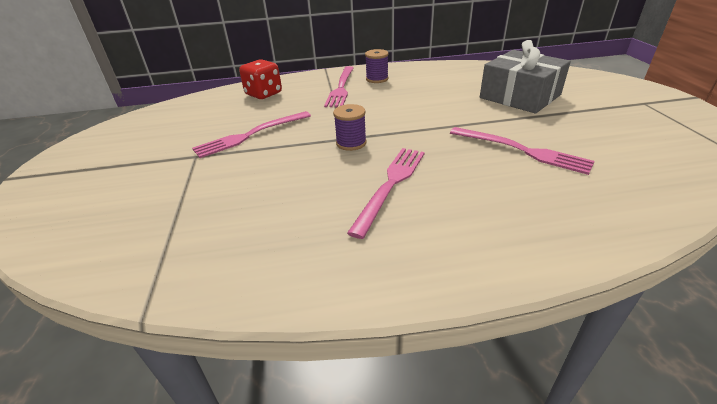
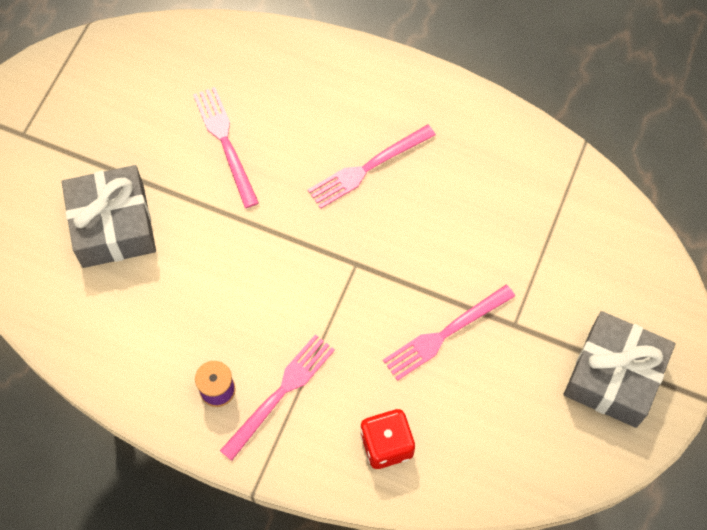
camera: 150 degrees left, 30 degrees up
(99, 161) = (613, 376): none -> grey gift
(251, 135) = (445, 333): pink fork -> pink fork turned 150 degrees clockwise
(351, 143) = (357, 250): purple spool -> none

